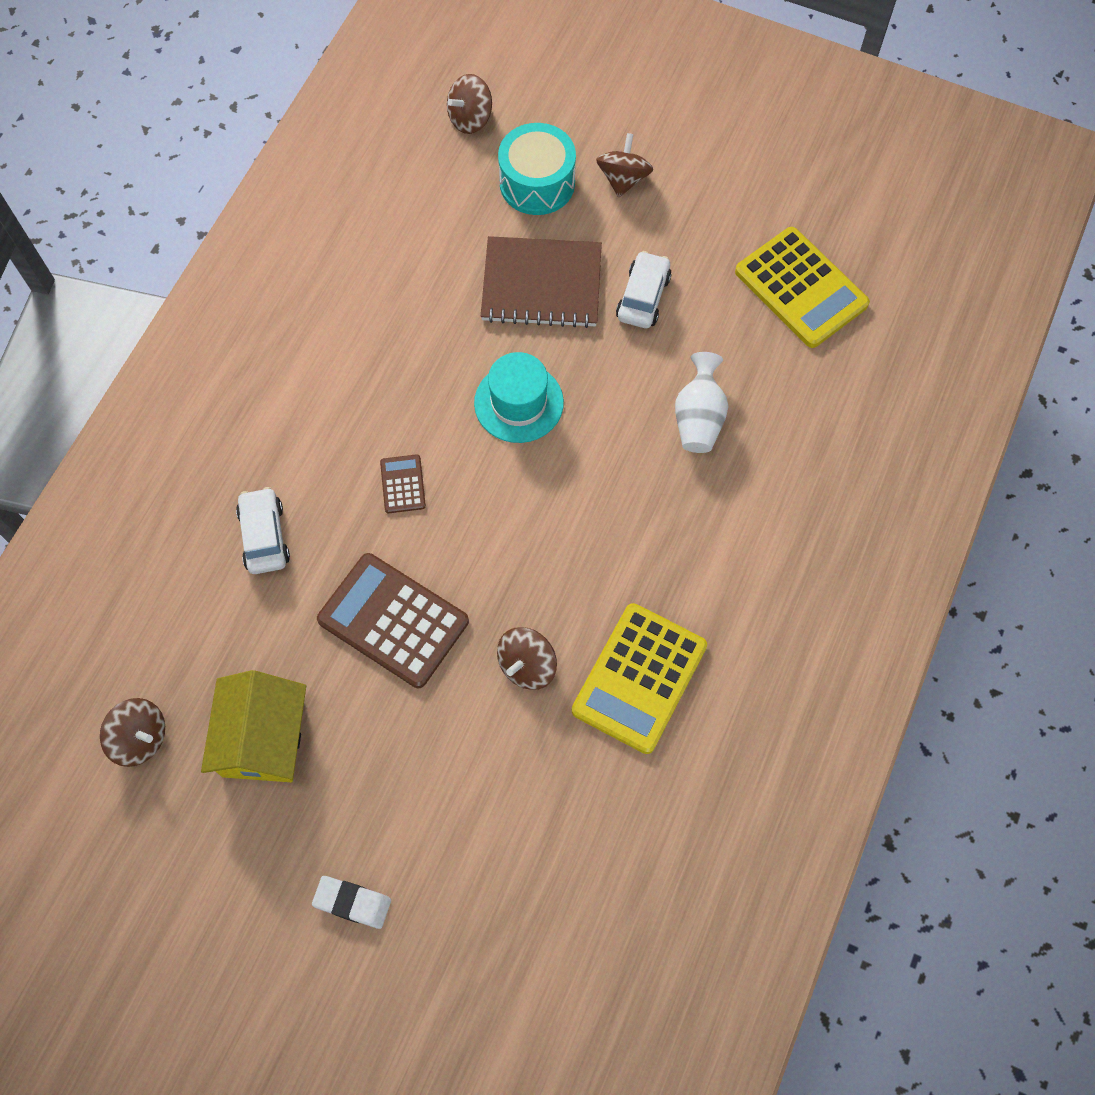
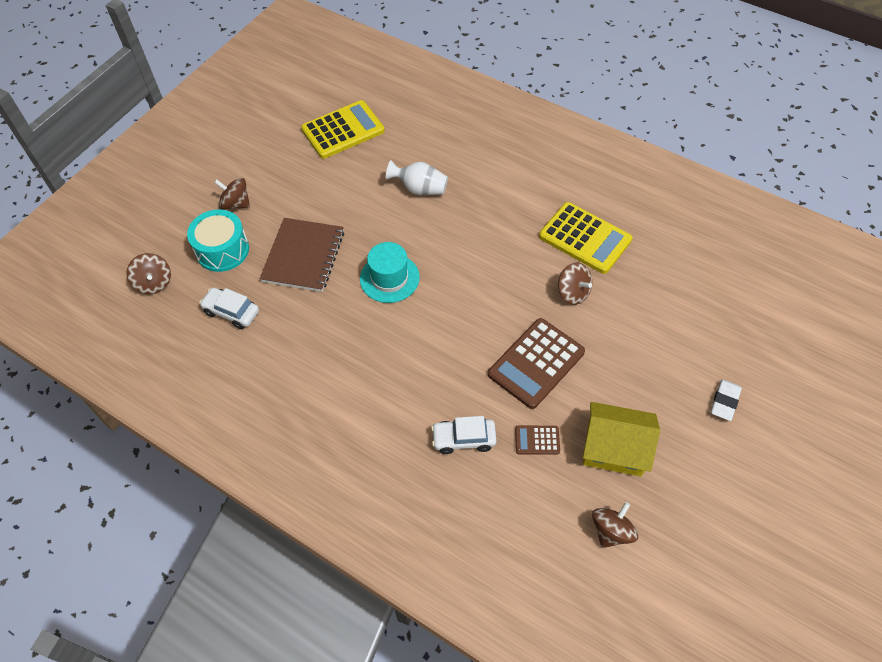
camera: 80 degrees left, 10 degrees down
(402, 484) = (437, 349): brown calculator -> brown calculator (537, 440)
(643, 297) = (328, 205): white car -> white car (231, 312)

